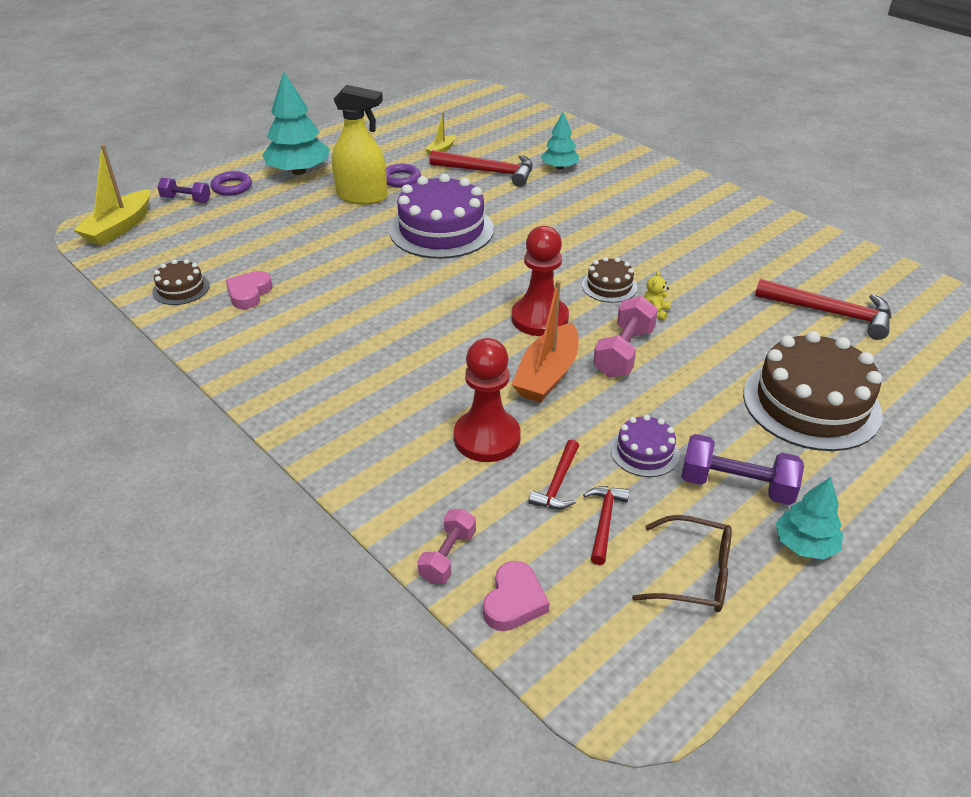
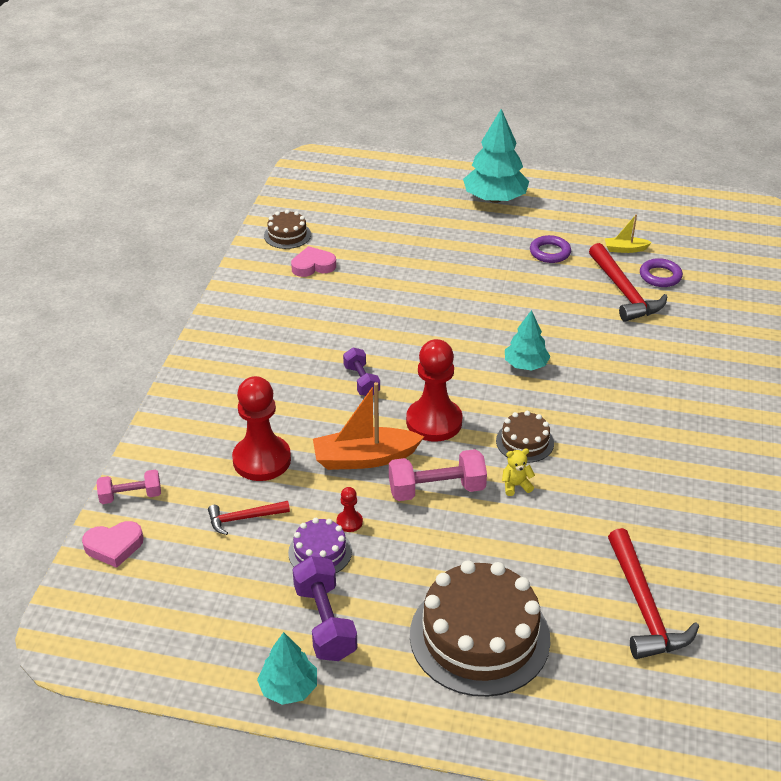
camera: 55 degrees right, 0 degrees up
(119, 227) = (326, 169): yellow boat -> none
(186, 200) = (392, 174): purple dumbbell -> purple dumbbell (361, 381)
(232, 187) = (433, 182): purple ring -> purple ring (660, 276)
(362, 197) = (498, 247): yellow spray bottle -> none
(441, 230) = (499, 311): purple cake -> none
(559, 167) = (688, 328): turquoise tree -> turquoise tree (525, 365)
(604, 521) = (224, 560): red hammer -> none
(621, 418) = (349, 522): none -> red pawn
(693, 574) = (206, 631): brown glasses -> none

